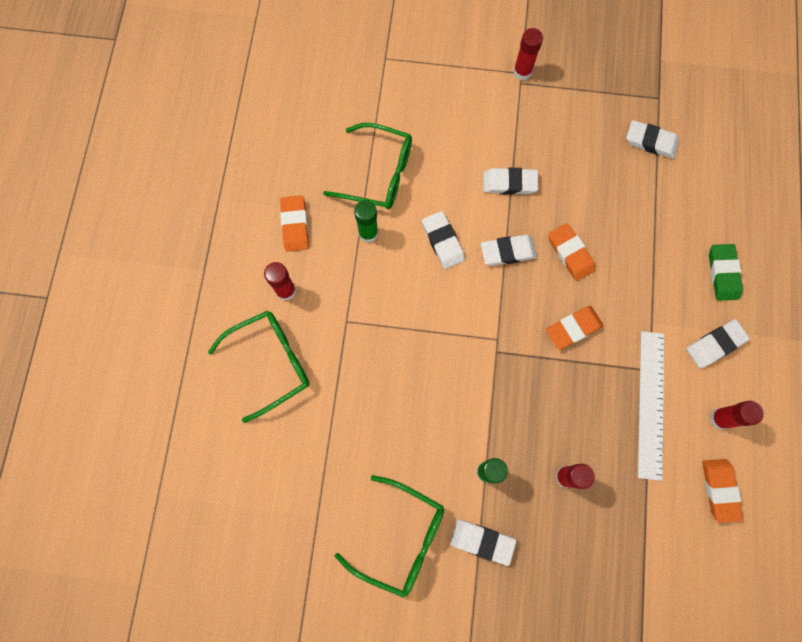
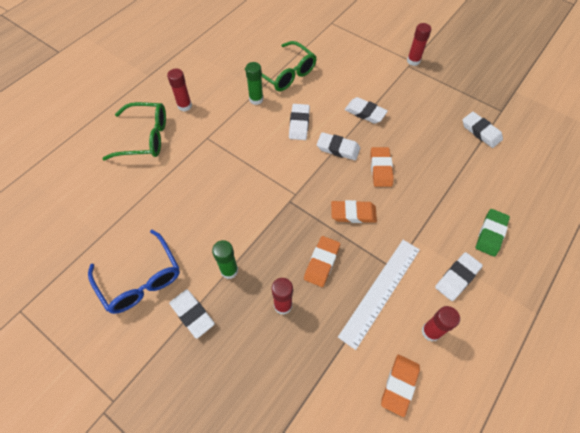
camera: 30 degrees right, 15 degrees down
(295, 225) = (216, 77): orange eraser -> orange eraser (322, 262)
(401, 538) = (140, 279): green glasses -> blue glasses
(715, 345) = (457, 278): white eraser -> white eraser turned 45 degrees counterclockwise

